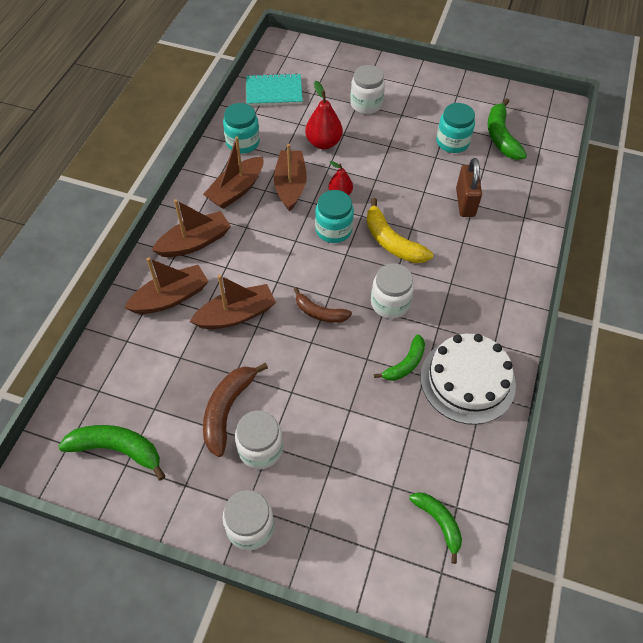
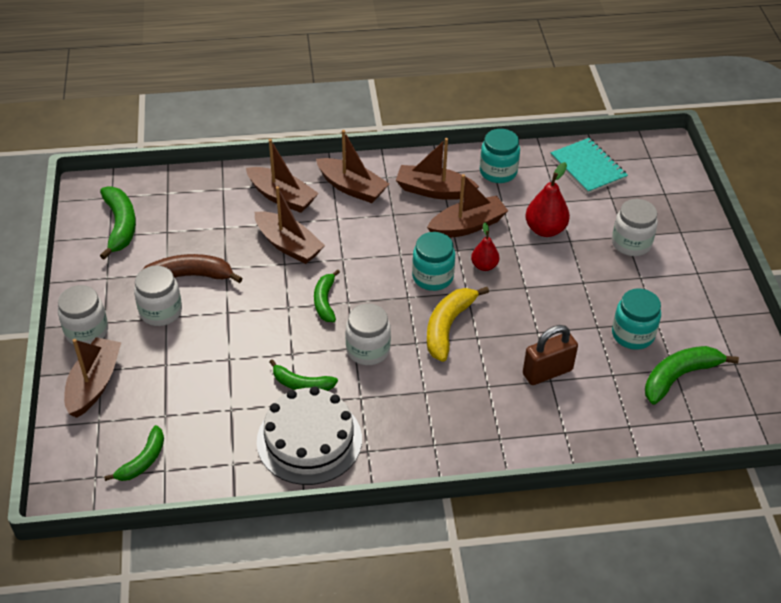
camera: 65 degrees right, 10 degrees down
(319, 312) = (325, 301): brown banana -> green banana
(324, 539) = (94, 384): none -> brown boat

